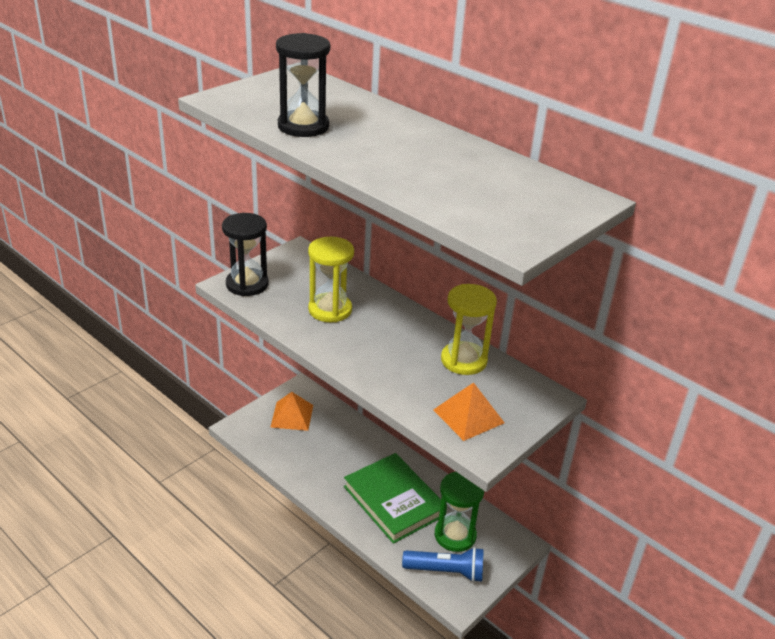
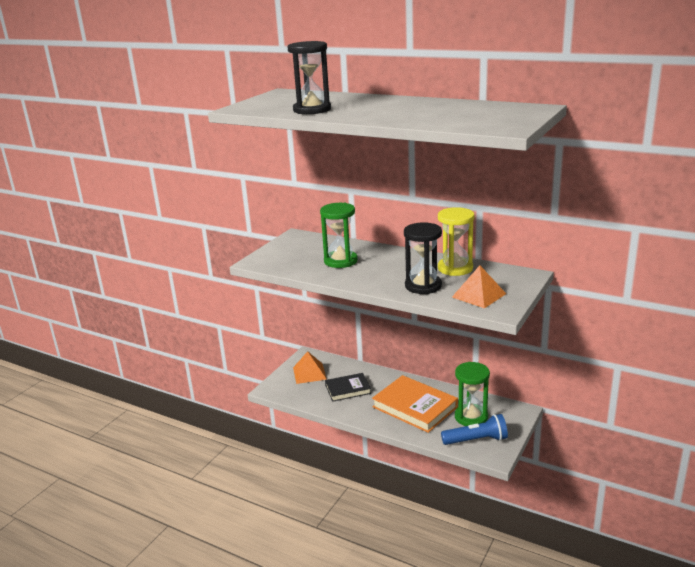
camera: 10 degrees left, 10 degrees down
(247, 284) = (269, 259): black hourglass -> black hourglass (423, 286)
(326, 452) = (348, 389): none -> black book
(330, 310) = (340, 261): yellow hourglass -> green hourglass
(394, 501) = (414, 407): green book -> orange book

